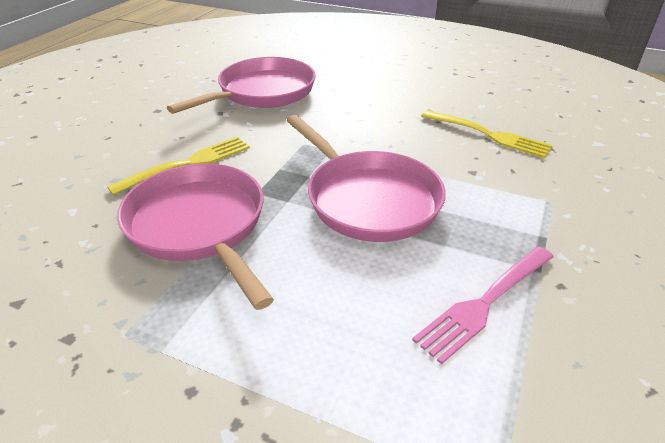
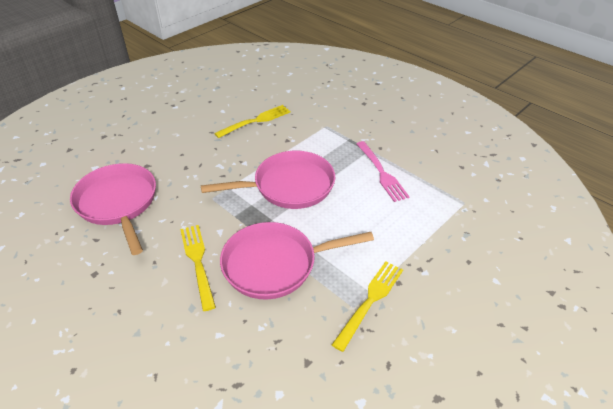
camera: 70 degrees left, 5 degrees up
(140, 355) = (370, 300): none -> yellow fork

